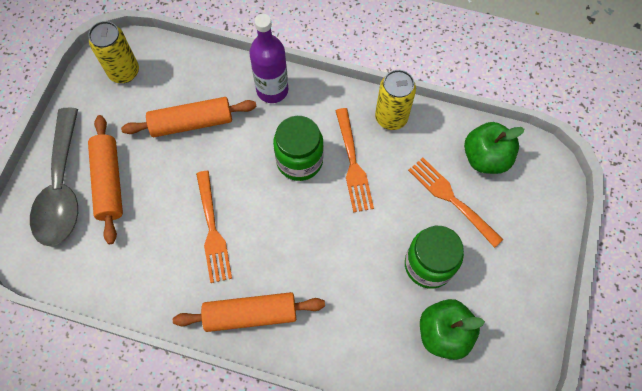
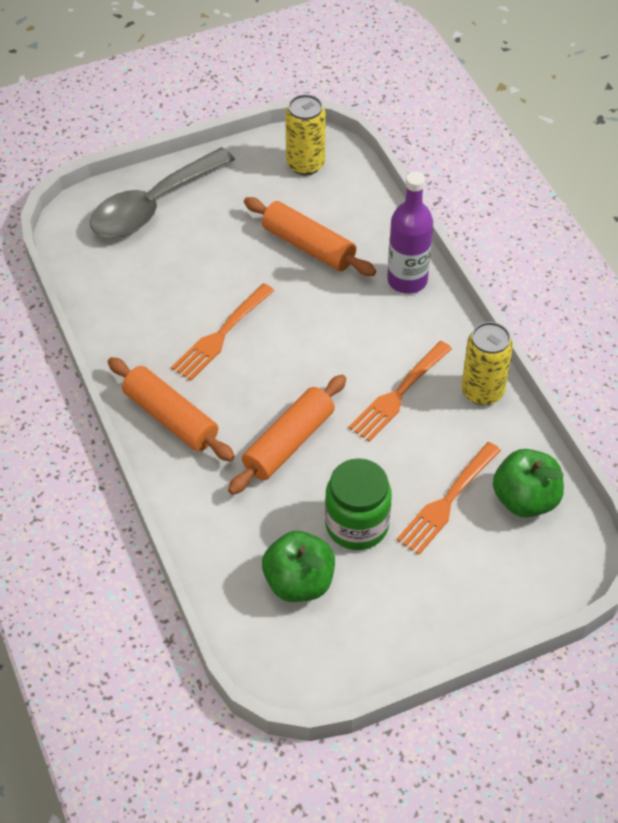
camera: 50 degrees right, 15 degrees down
(109, 182) = (191, 231): orange rolling pin -> orange rolling pin (288, 442)
(299, 160) = (357, 351): green jar -> none
(452, 199) = (447, 500): orange fork -> orange fork turned 150 degrees counterclockwise

